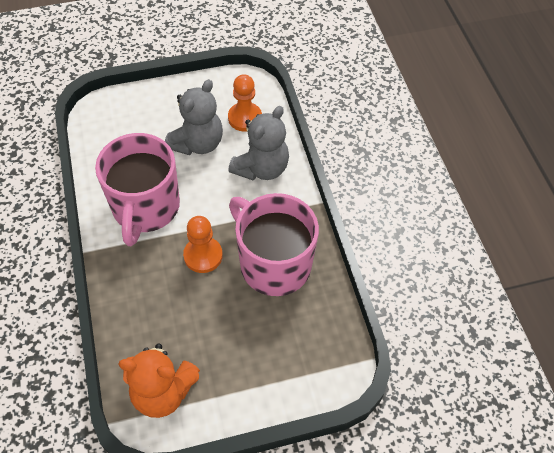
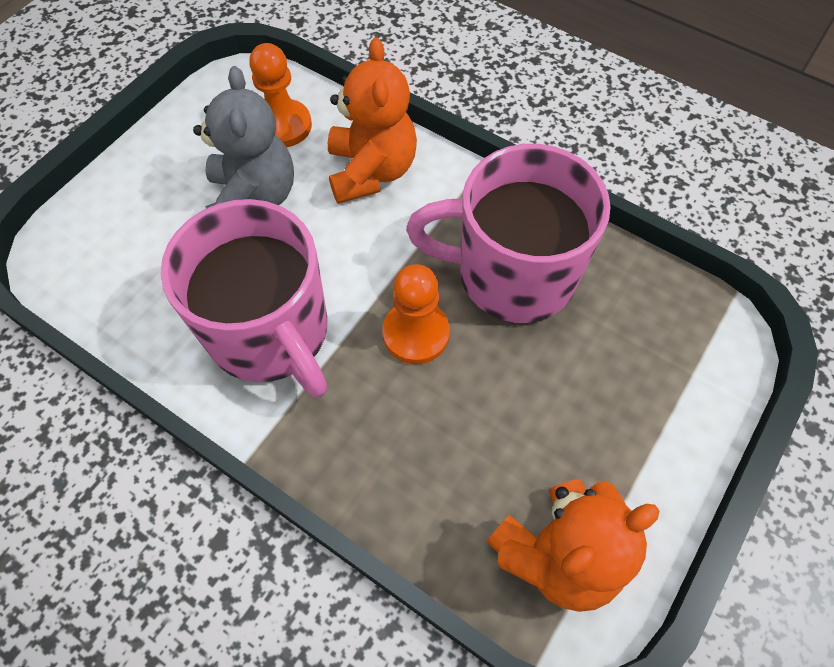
camera: 40 degrees left, 5 degrees up
(261, 168) = (371, 171): grey teddy bear -> orange teddy bear

